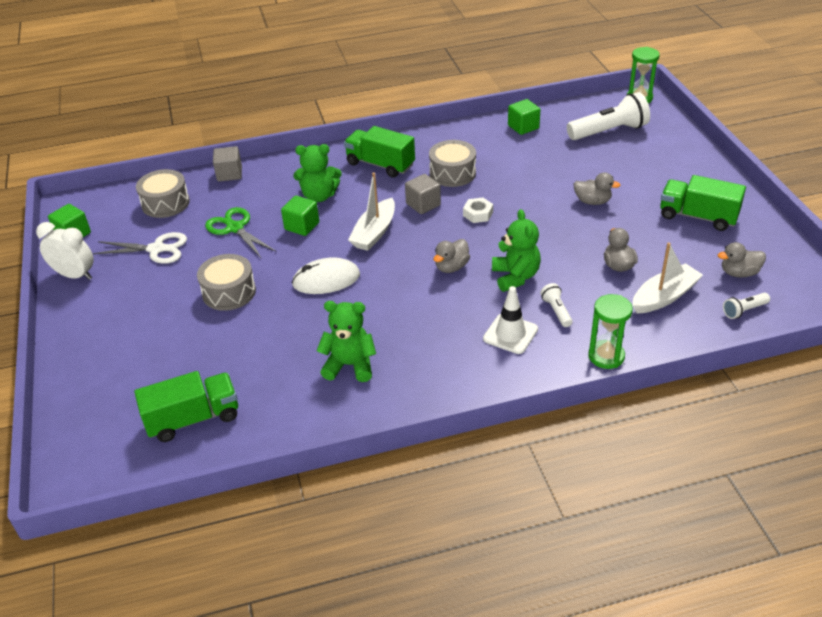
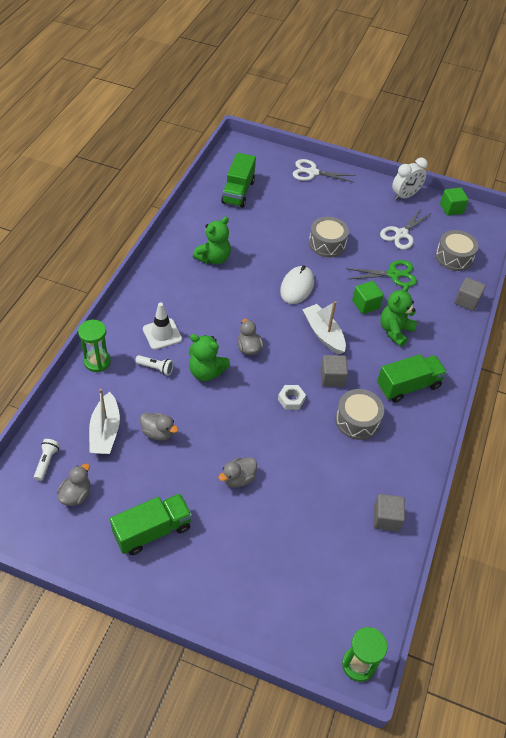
camera: 120 degrees right, 10 degrees up
(84, 372) = (312, 172): none -> white scissors
(523, 127) = (386, 518): green cube -> grey cube
(609, 131) = (322, 580): white flashlight -> none

